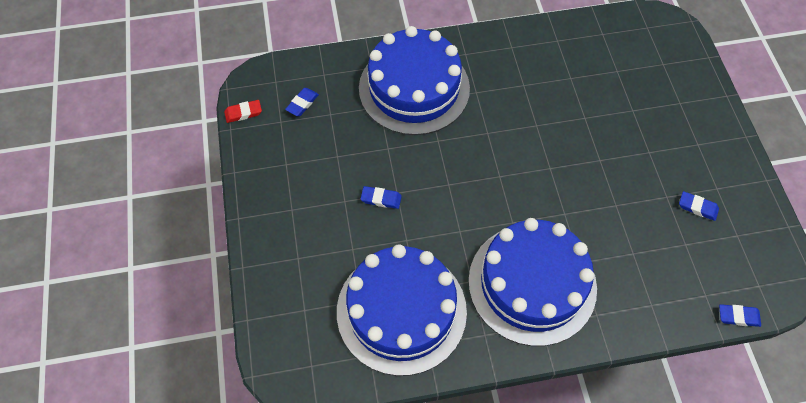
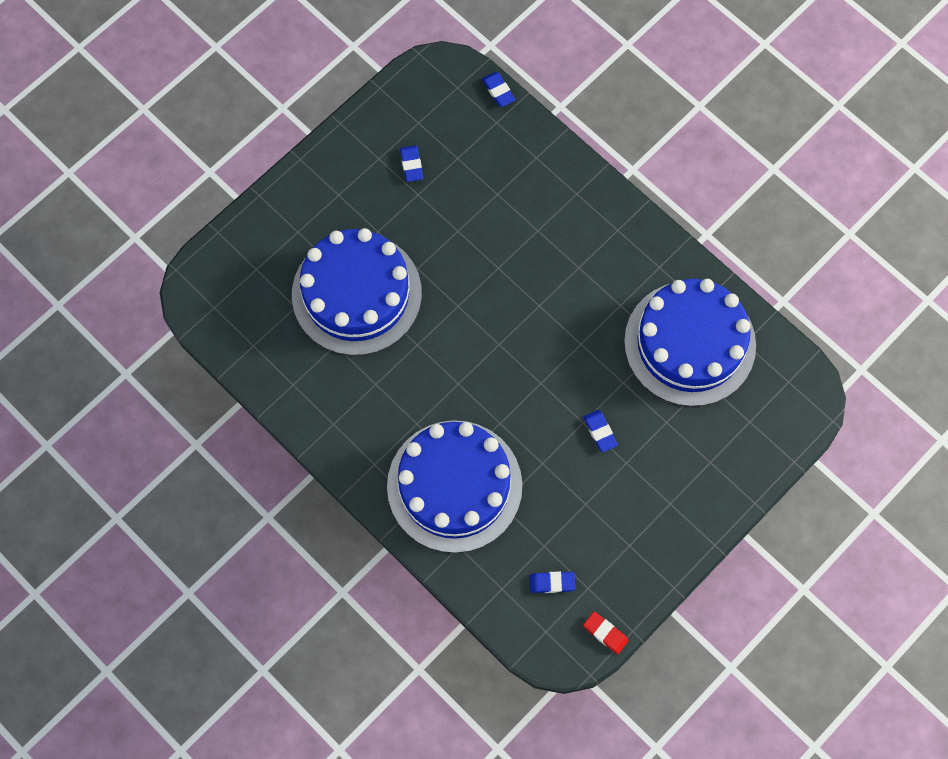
camera: 125 degrees left, 10 degrees up
(532, 284) = (586, 256): blue cake -> blue cake (356, 294)

